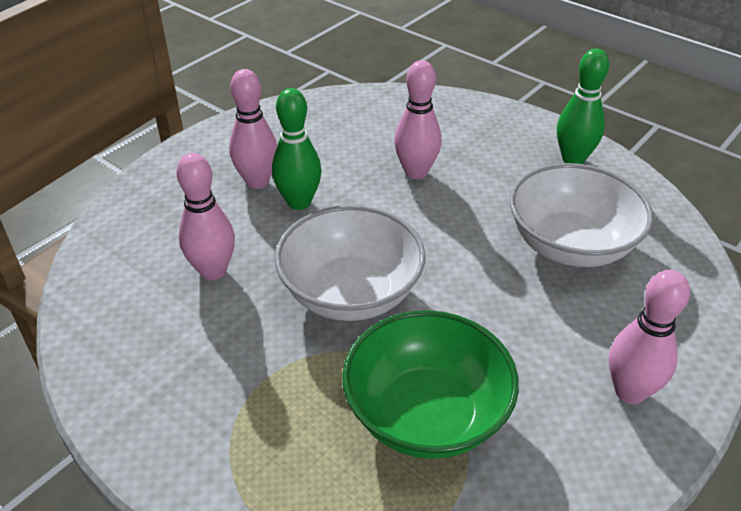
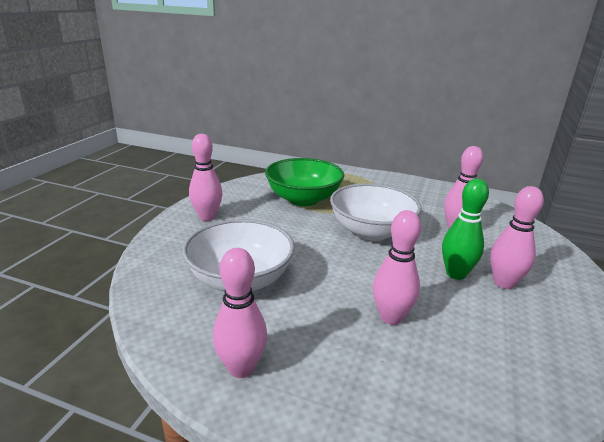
camera: 160 degrees right, 15 degrees down
(573, 159) = (241, 368): green bowling pin -> pink bowling pin

